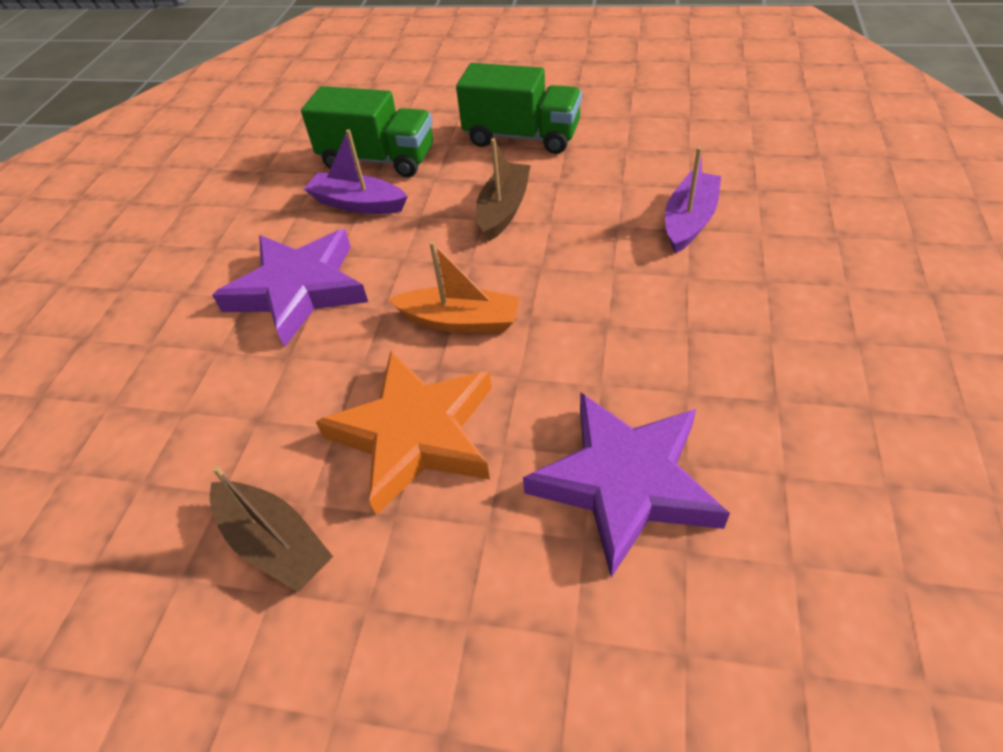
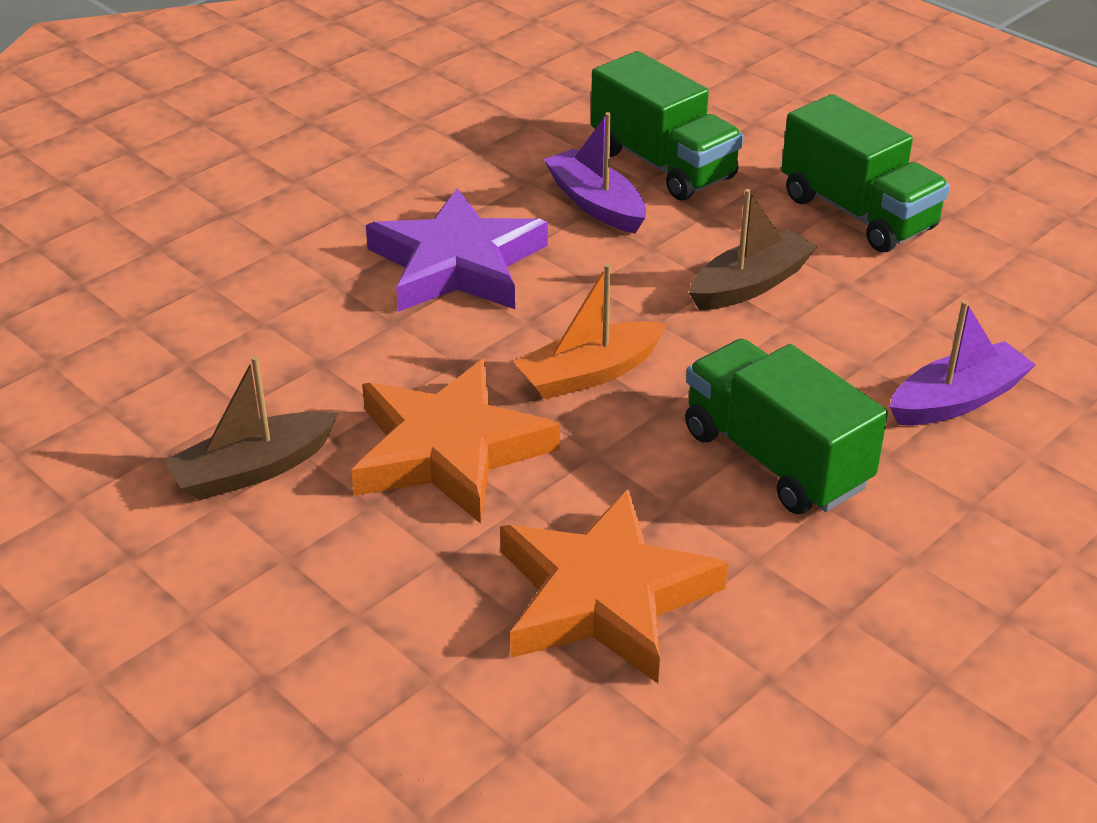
camera: 30 degrees right, 10 degrees down
(275, 543) = (253, 470): brown boat -> brown boat turned 75 degrees clockwise
(460, 321) = (589, 373): orange boat -> orange boat turned 105 degrees clockwise
(625, 483) = (604, 596): purple star -> orange star
(630, 315) = (775, 459): none -> green truck

